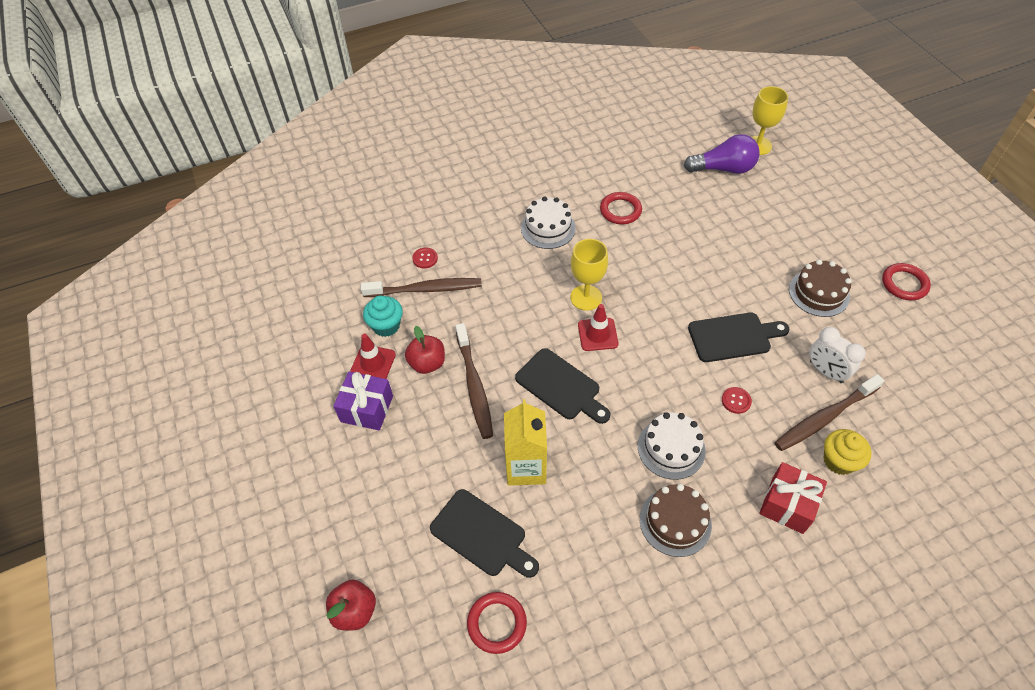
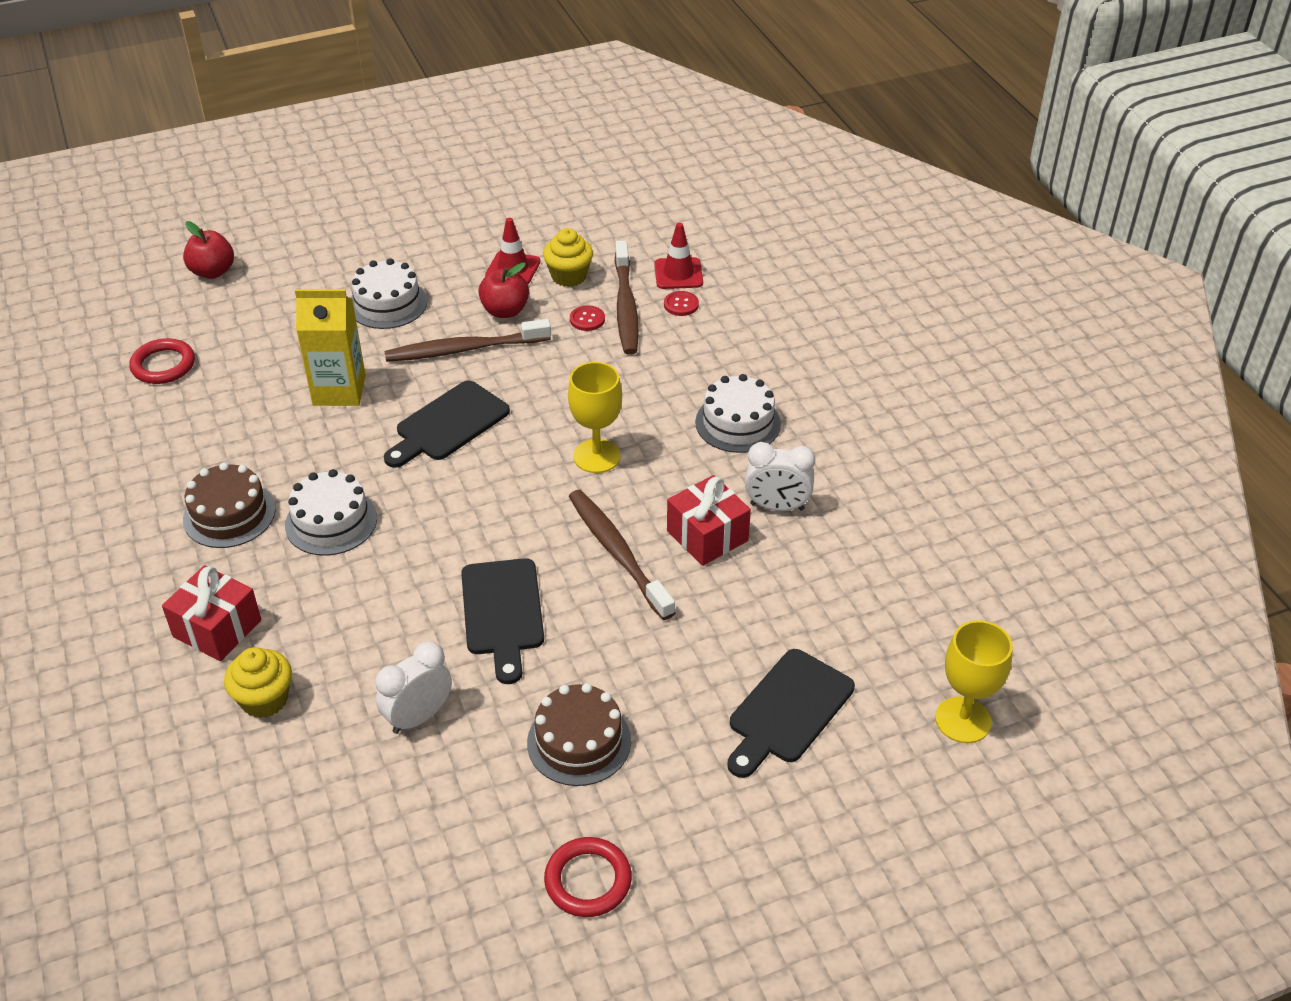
camera: 90 degrees right, 10 degrees down
(367, 409) = (448, 267): purple gift -> none
(386, 326) = (569, 276): turquoise cupcake -> yellow cupcake
(414, 448) = (387, 304): none -> white cake
(482, 535) = (264, 355): black cutting board -> black cutting board (787, 711)
(597, 334) = (528, 464): red traffic cone -> red traffic cone (678, 274)
(620, 210) = (777, 507): red ring -> white clock
(649, 241) = (707, 536): none -> red gift
(723, 169) = (889, 656): purple light bulb -> none
(736, 401) = (389, 599): red button -> red button (587, 319)
(824, 417) = (338, 697): brown toothbrush -> brown toothbrush (618, 553)

